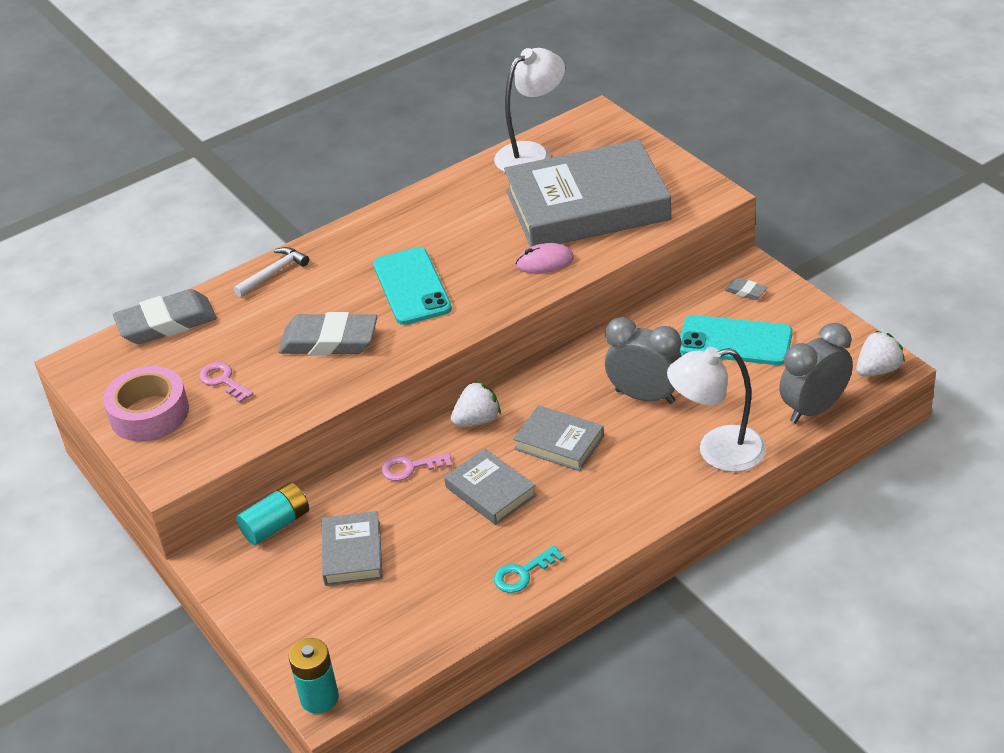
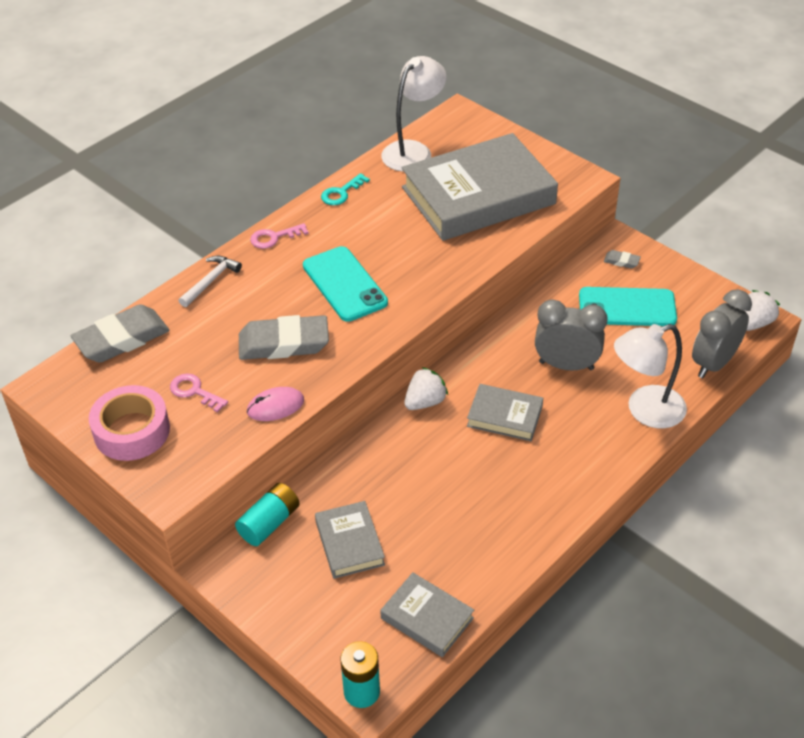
camera: 15 degrees left, 5 degrees up
(410, 468) = (377, 454): pink key -> pink key (274, 237)
(490, 491) = (458, 469): grey book -> grey book (427, 618)
(522, 573) = (511, 545): turquoise key -> turquoise key (341, 193)
(545, 262) = (457, 251): pink mouse -> pink mouse (275, 406)

